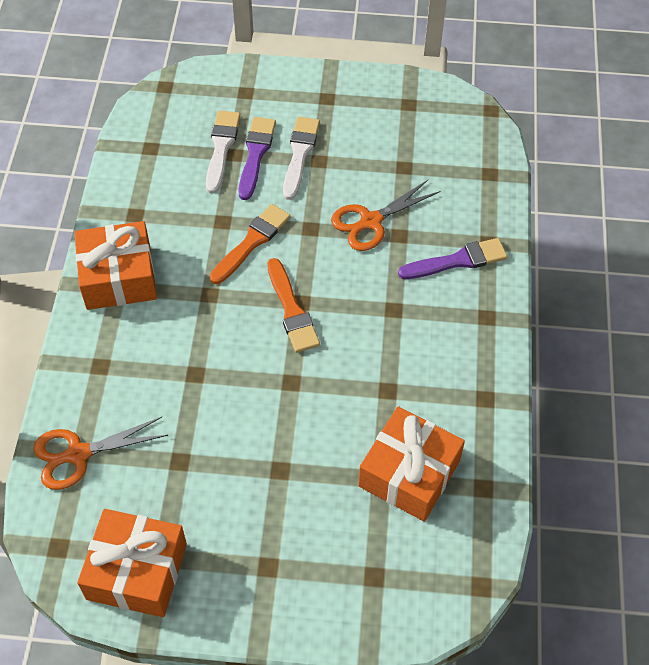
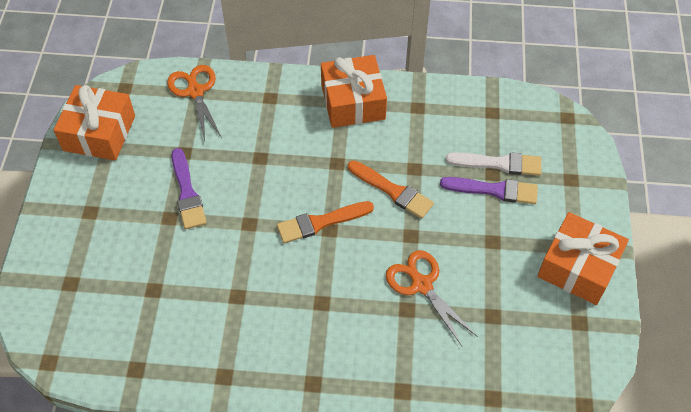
camera: 90 degrees right, 0 degrees up
(299, 154) = (498, 225): white brush -> none
(409, 473) = (155, 311): orange gift -> orange gift (578, 267)
(457, 261) = (378, 360): purple brush -> purple brush (187, 192)

